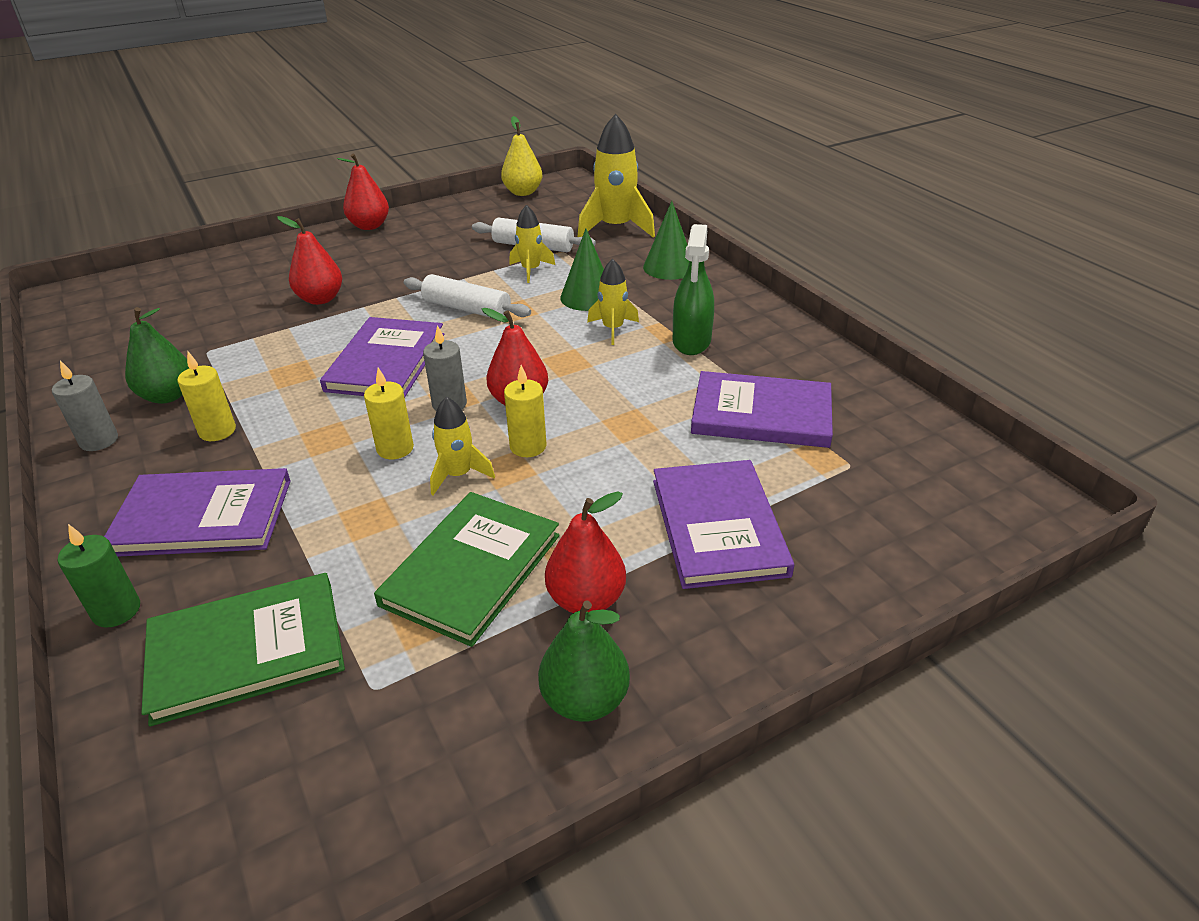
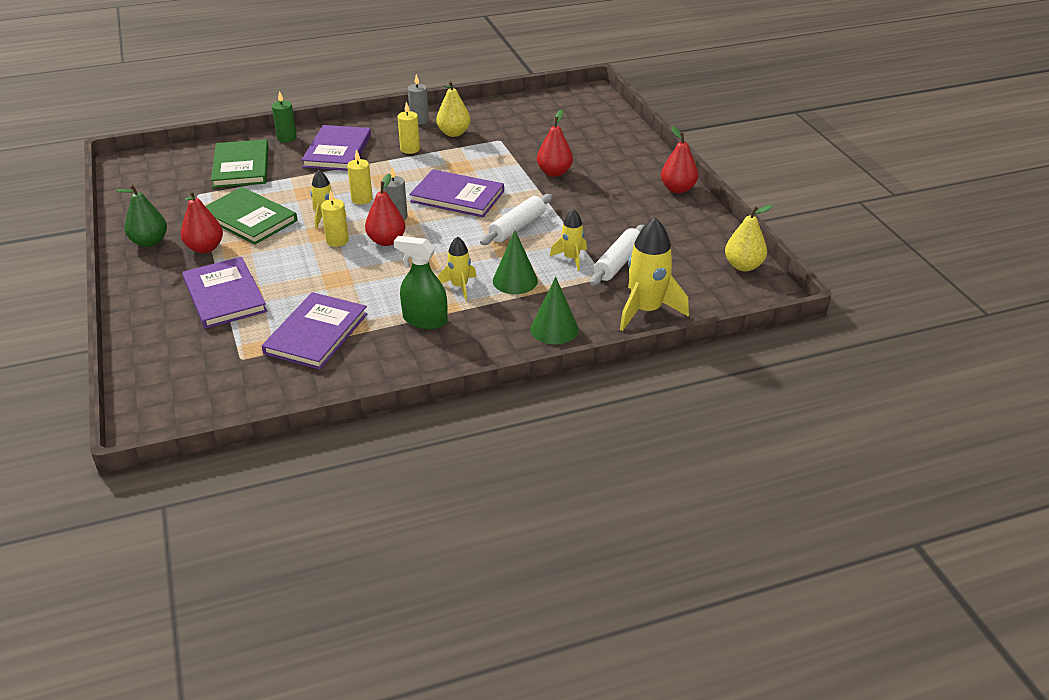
camera: 100 degrees right, 0 degrees up
(168, 396) = (454, 133): green pear -> yellow pear
(718, 526) = (225, 295): purple book -> purple book turned 60 degrees clockwise

